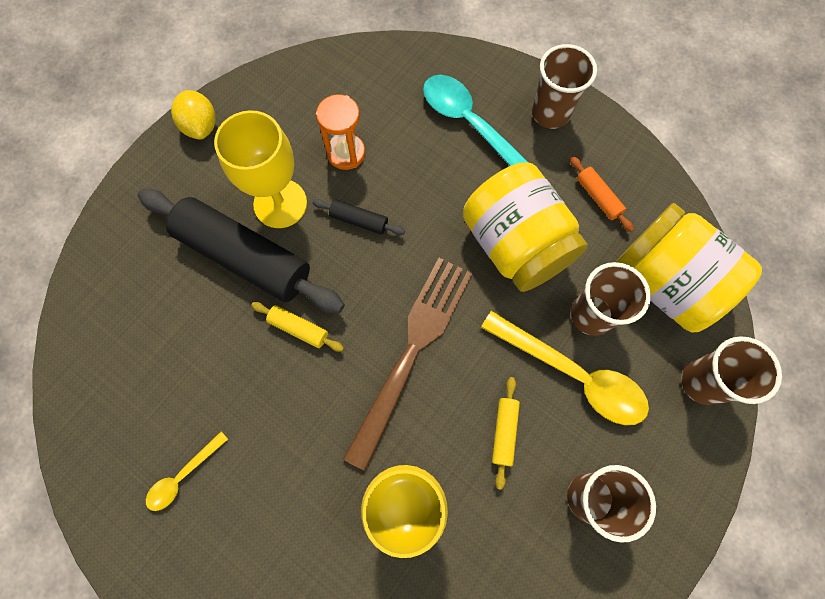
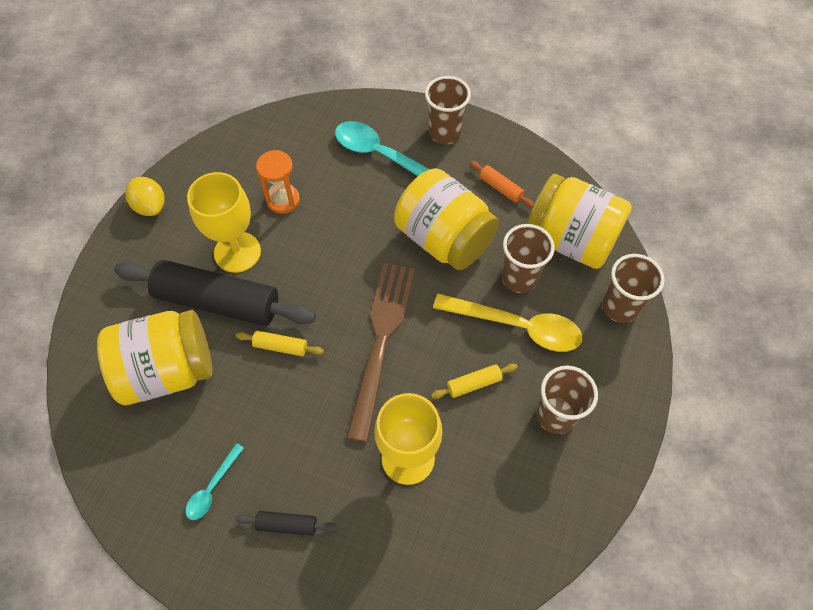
camera: 15 degrees left, 10 degrees down
(170, 324) = (167, 370): none -> yellow jar
(183, 476) = (212, 487): yellow spoon -> turquoise spoon
(359, 220) = (308, 250): black rolling pin -> black rolling pin (287, 524)
(504, 432) = (474, 384): yellow rolling pin -> yellow rolling pin turned 75 degrees clockwise

